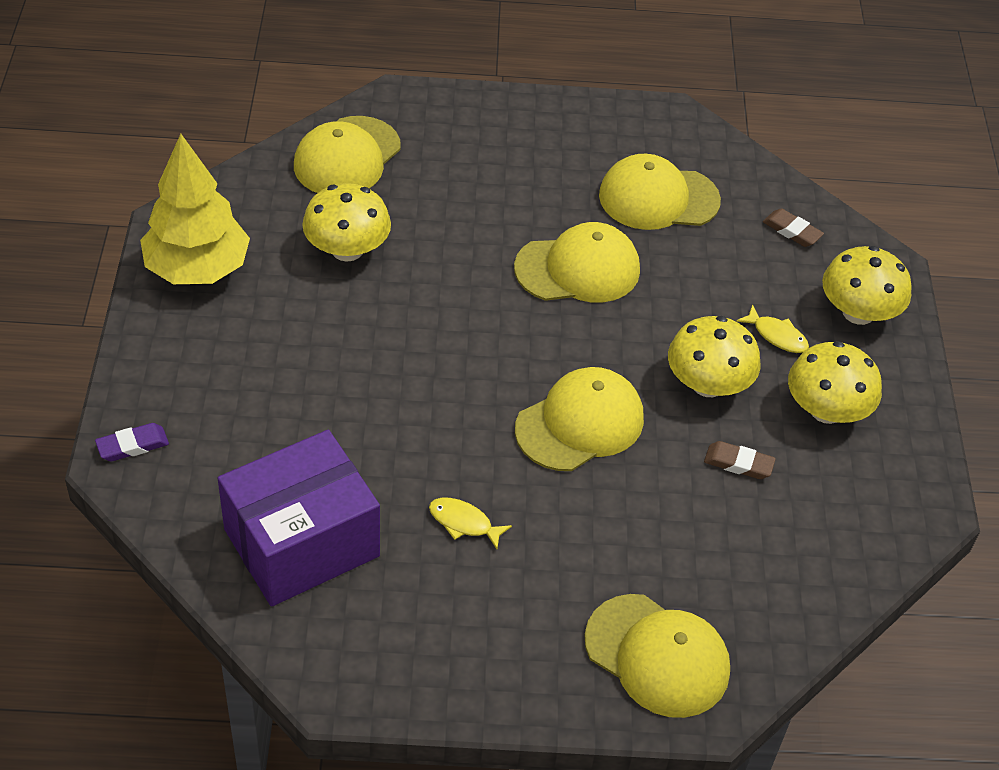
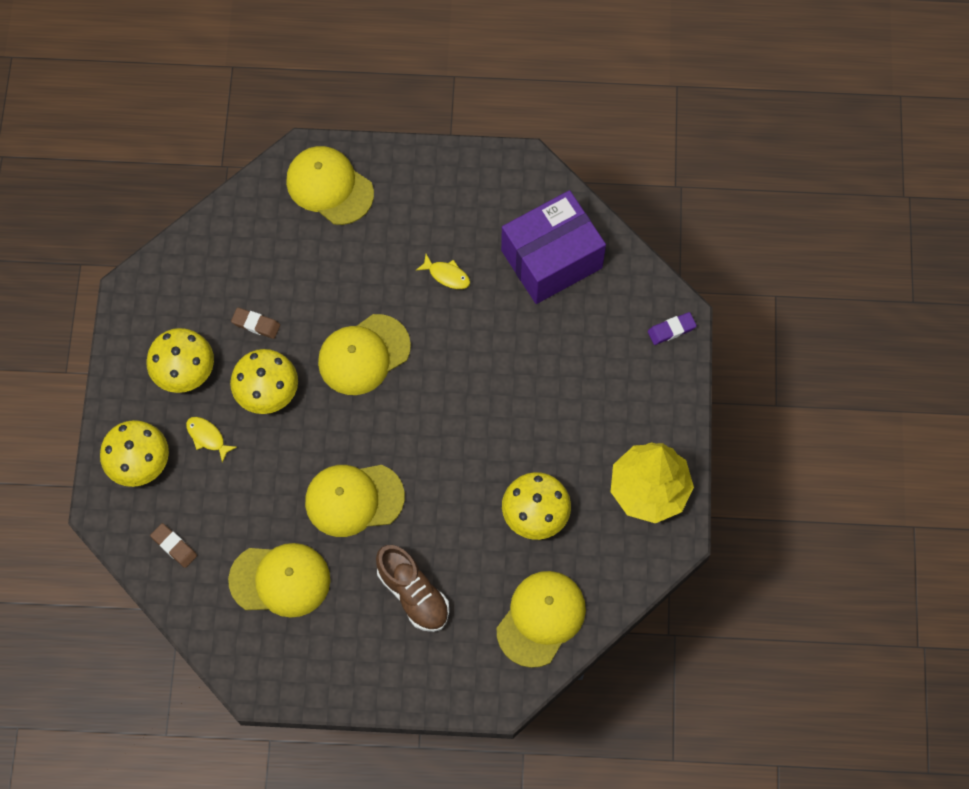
camera: 175 degrees left, 20 degrees up
(498, 182) = (413, 594): none -> brown shoe

